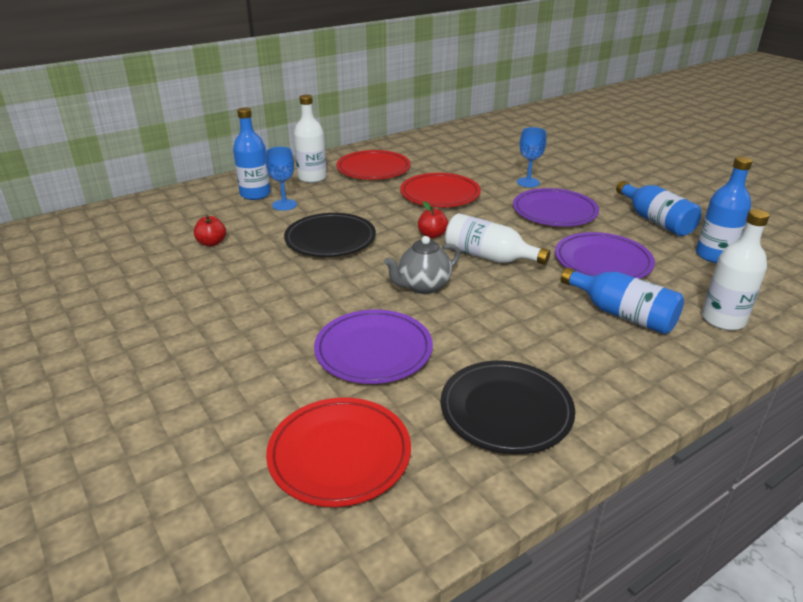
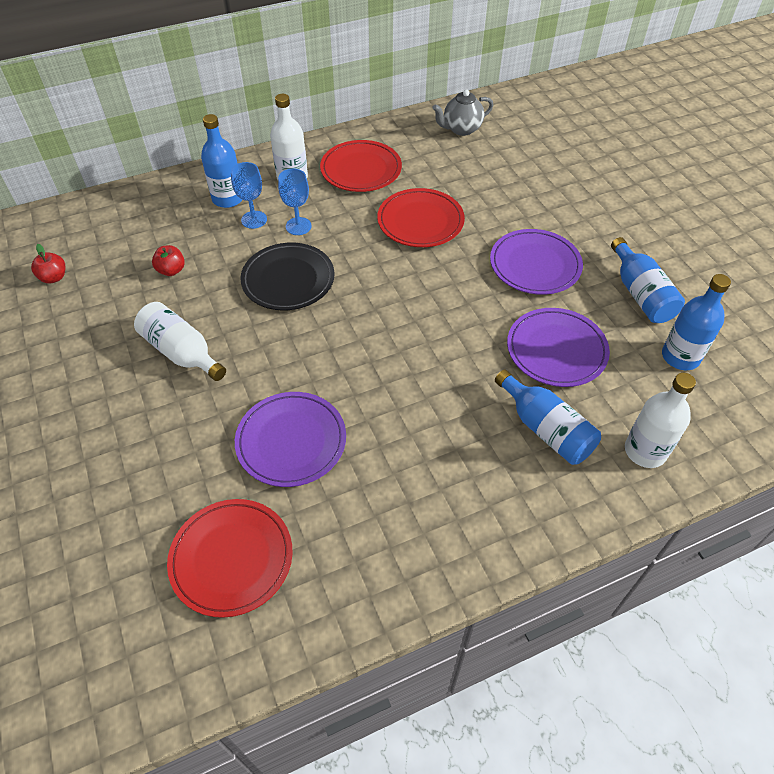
camera: 10 degrees right, 20 degrees up
(423, 286) = (361, 362): grey teapot -> grey teapot (461, 129)
(432, 235) = (393, 286): red apple -> red apple (54, 277)
(489, 257) = (441, 327): white bottle -> white bottle (182, 352)
(506, 410) = (389, 533): black plate -> none
(528, 182) = (523, 212): blue goblet -> blue goblet (298, 226)

